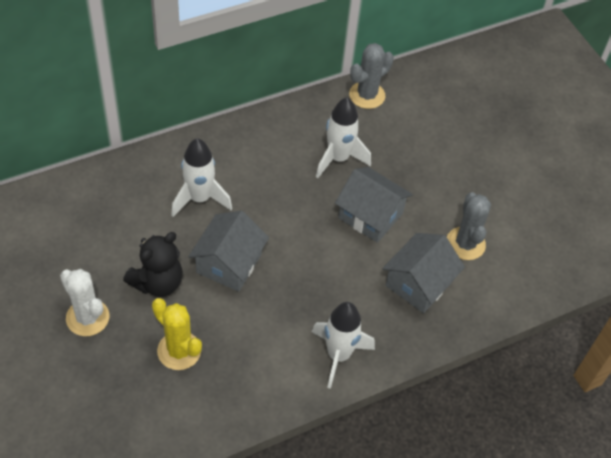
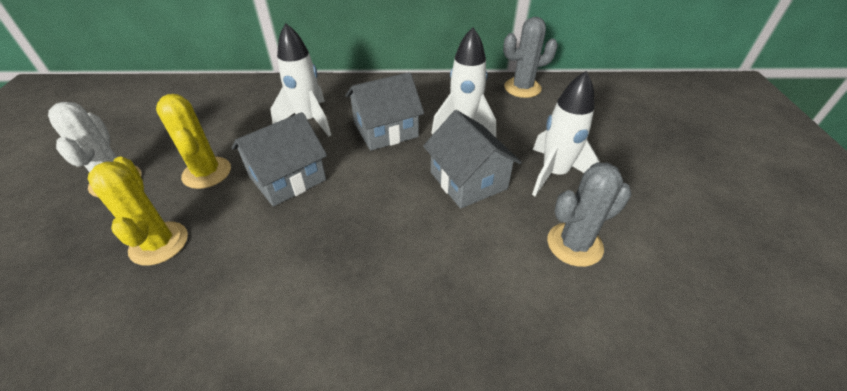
camera: 30 degrees right, 10 degrees down
(158, 282) = (207, 173): black teddy bear -> yellow cactus
(338, 355) = (326, 322): white rocket -> white rocket (554, 173)
(419, 283) = (488, 270): grey house -> grey house (385, 130)
(465, 243) = (574, 244): grey cactus -> grey cactus turned 45 degrees clockwise

